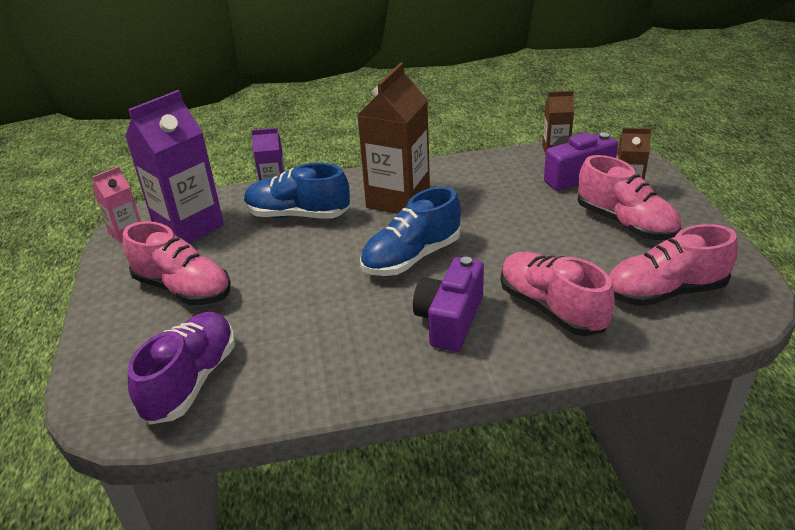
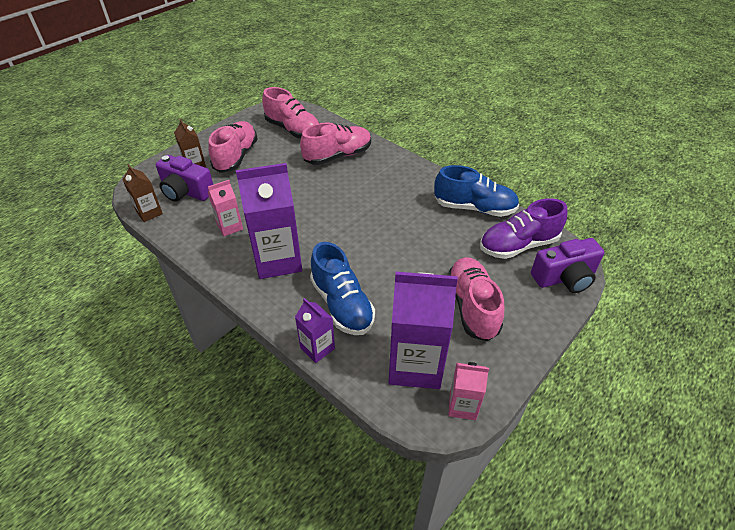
camera: 130 degrees left, 10 degrees up
(398, 199) = (278, 260): brown carton -> purple carton
(411, 257) = (340, 220): blue shoe -> blue shoe (474, 208)
(450, 320) = (378, 182): purple camera -> purple camera (564, 278)
(482, 186) = (230, 227): none -> pink carton
(551, 308) = (338, 156): pink shoe -> pink shoe turned 135 degrees counterclockwise

